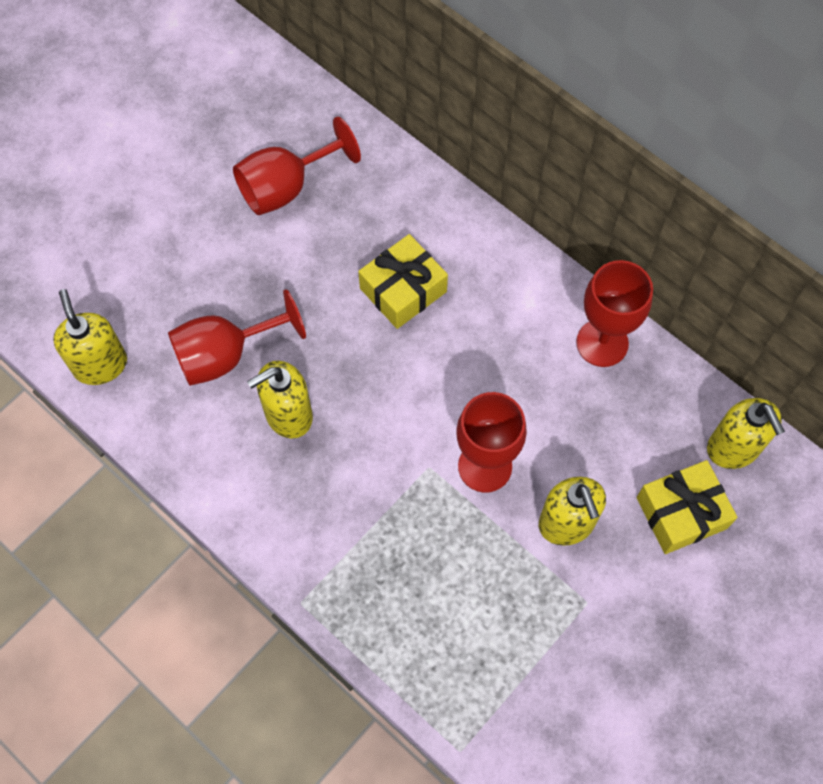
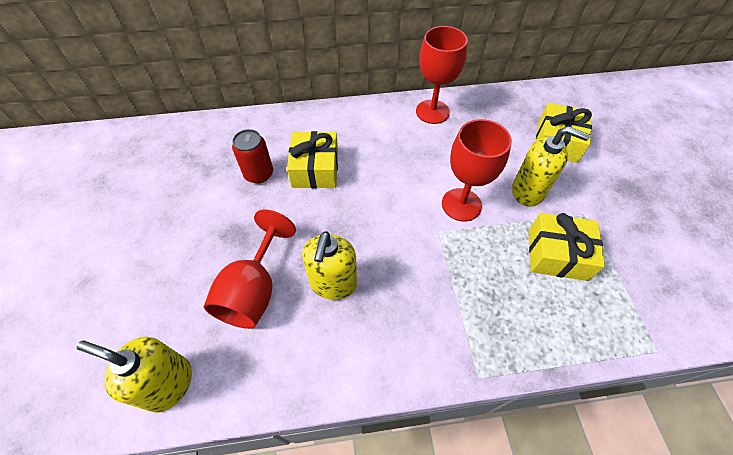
camera: 50 degrees left, 10 degrees down
(286, 187) = (188, 178): red goblet -> none
(348, 244) = (259, 174): none -> red can
(501, 600) = (557, 254): none -> yellow gift
(733, 448) = (534, 103): yellow soap dispenser -> none

